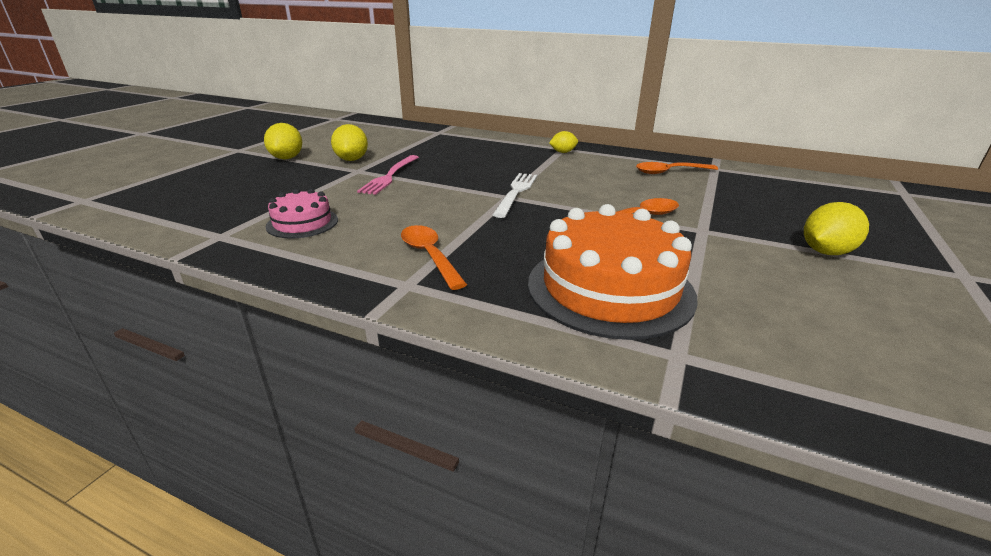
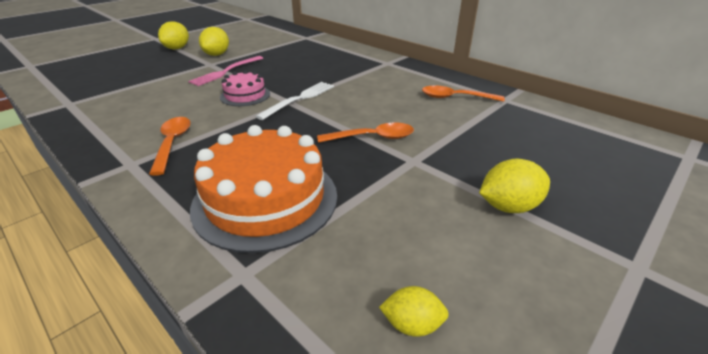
camera: 20 degrees right, 5 degrees up
(302, 223) = (126, 102): pink cake -> pink cake (245, 95)
(563, 152) = (383, 66): yellow lemon -> yellow lemon (412, 324)

